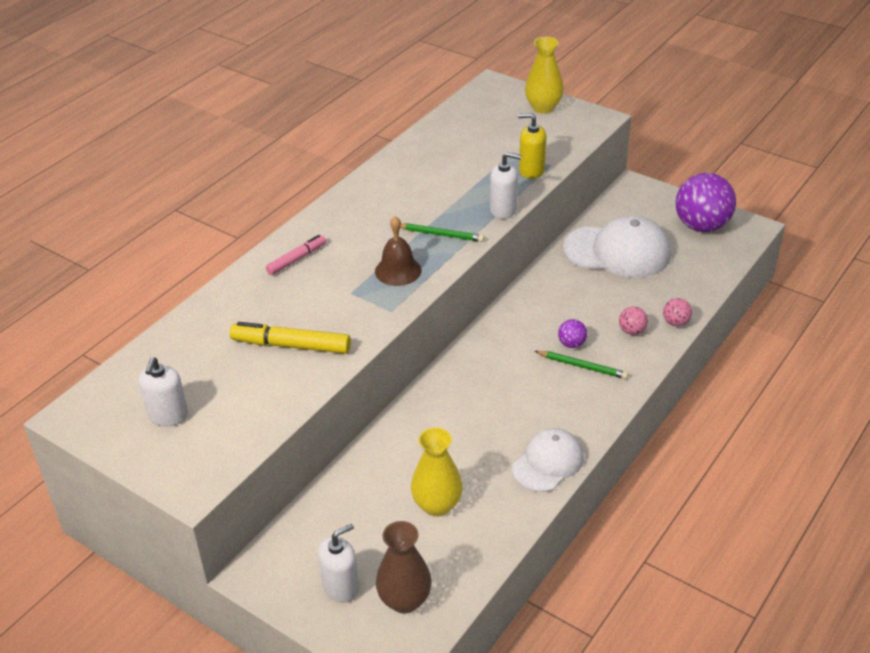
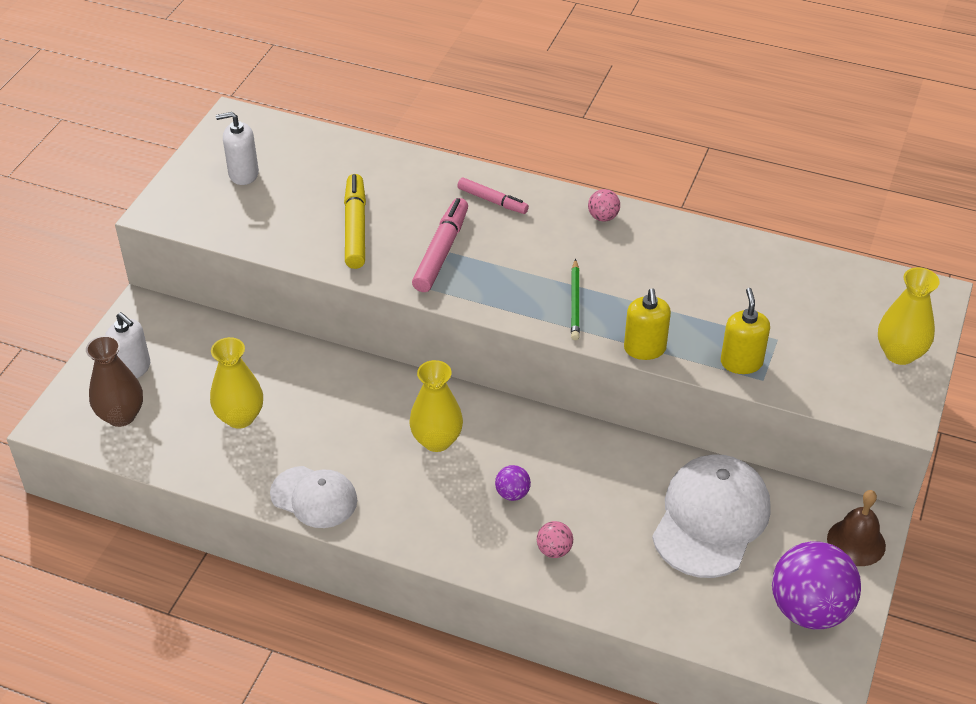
camera: 75 degrees right, 5 degrees up
(348, 297) = (441, 252): none -> pink marker
(398, 271) = (497, 280): brown bell -> brown bell (856, 542)
(503, 210) = (644, 349): white soap dispenser -> yellow soap dispenser
(504, 378) = (436, 440): none -> yellow vase
(582, 366) = (475, 509): green pencil -> none
(617, 251) = (711, 519): white cap -> white cap turned 150 degrees counterclockwise
(675, 322) = (585, 594): pink ball -> pink ball (603, 217)

